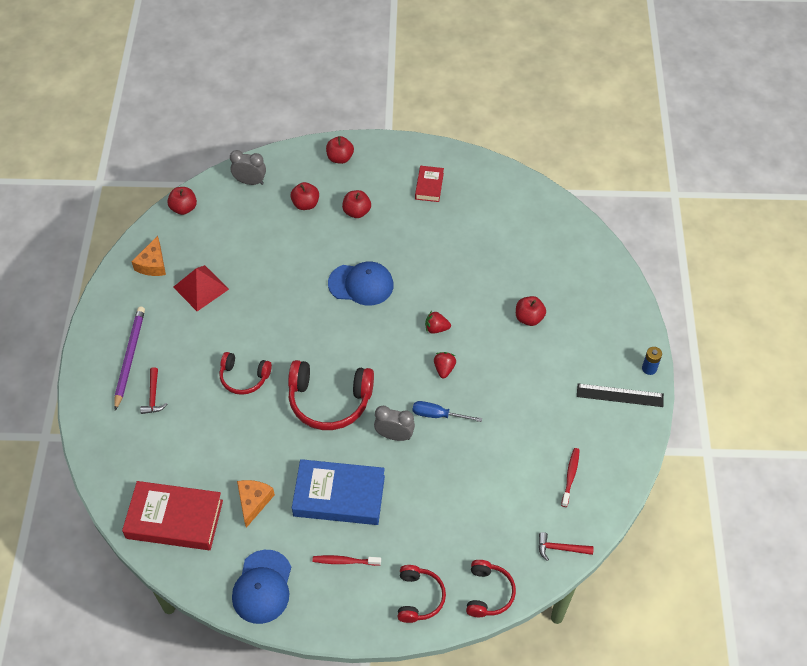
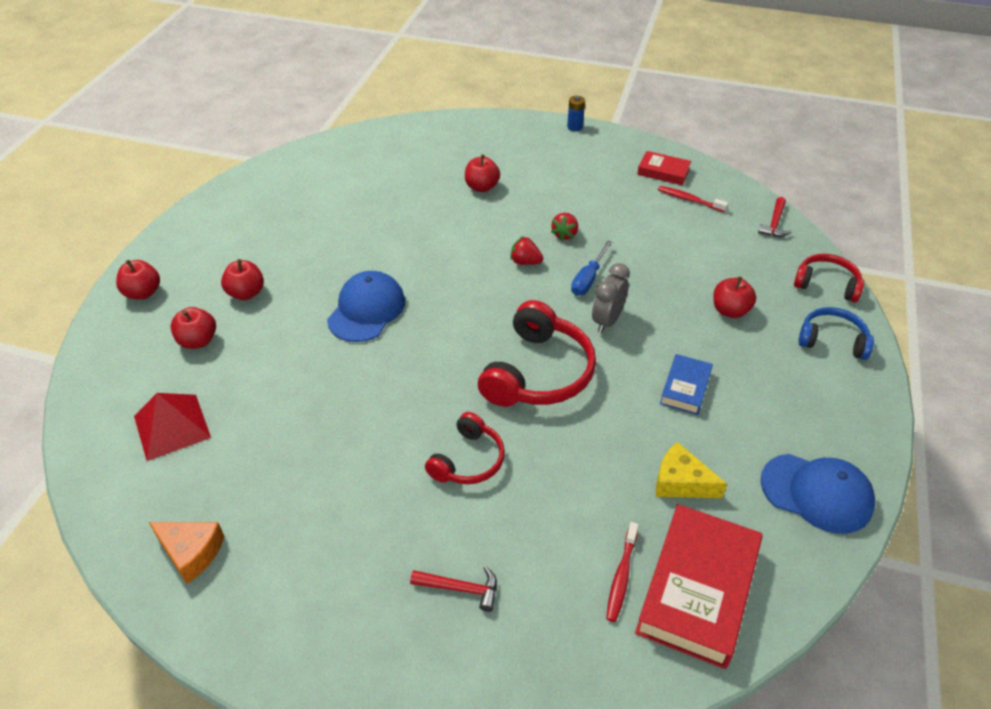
camera: 75 degrees left, 10 degrees down
(129, 357) = (369, 615): purple pencil -> none
(184, 208) = (102, 490): red apple -> red apple (730, 311)
(201, 288) = (278, 490): red pyramid -> red pyramid (172, 426)
(250, 182) = (112, 396): grey clock -> none
(253, 502) = (681, 482): orange cheese -> yellow cheese
(339, 496) = (685, 388): blue book -> blue book, size x0.52
(344, 561) = (781, 399): red toothbrush -> red toothbrush (621, 576)
(419, 597) = (832, 340): red headphones -> blue headphones
(429, 186) = (249, 223): red book -> red book (663, 172)
(436, 328) = (465, 257): red strawberry -> red strawberry (565, 234)
(620, 395) = (600, 150): black ruler -> none

